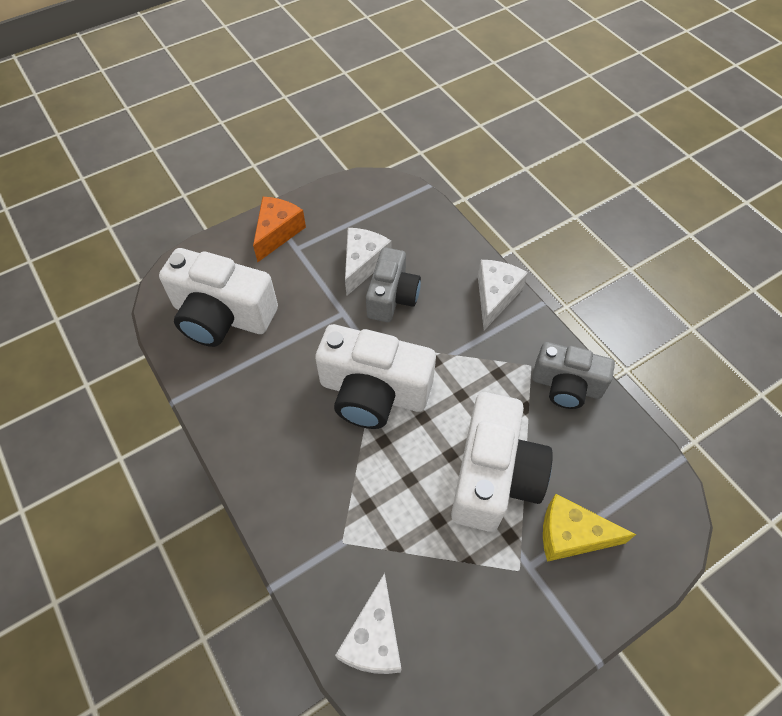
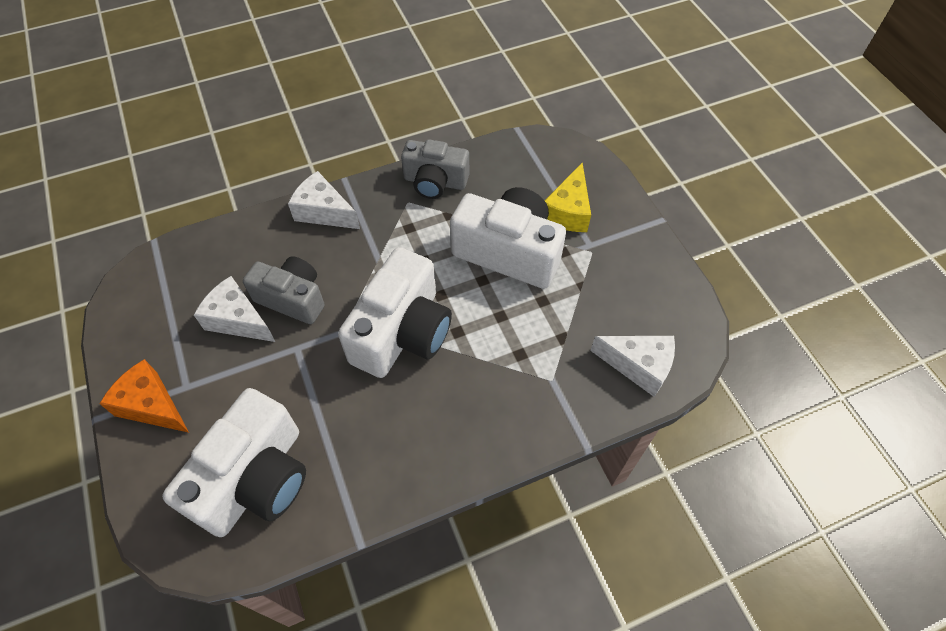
camera: 80 degrees left, 0 degrees up
(566, 386) = (435, 182): grey camera -> grey camera turned 75 degrees clockwise

